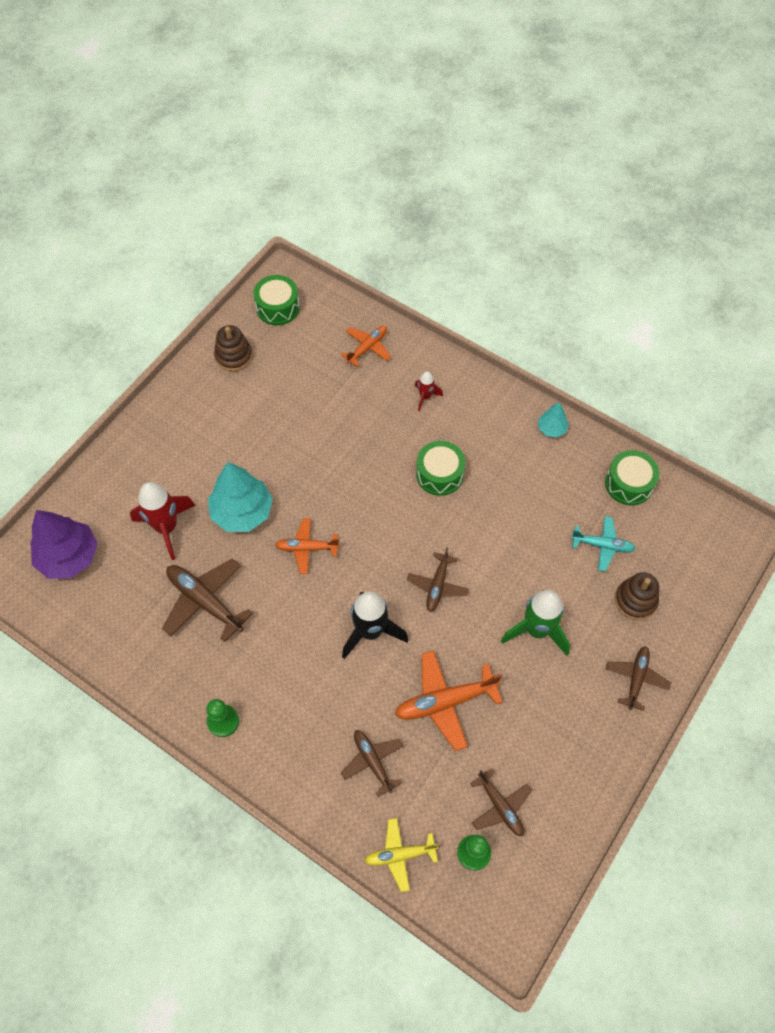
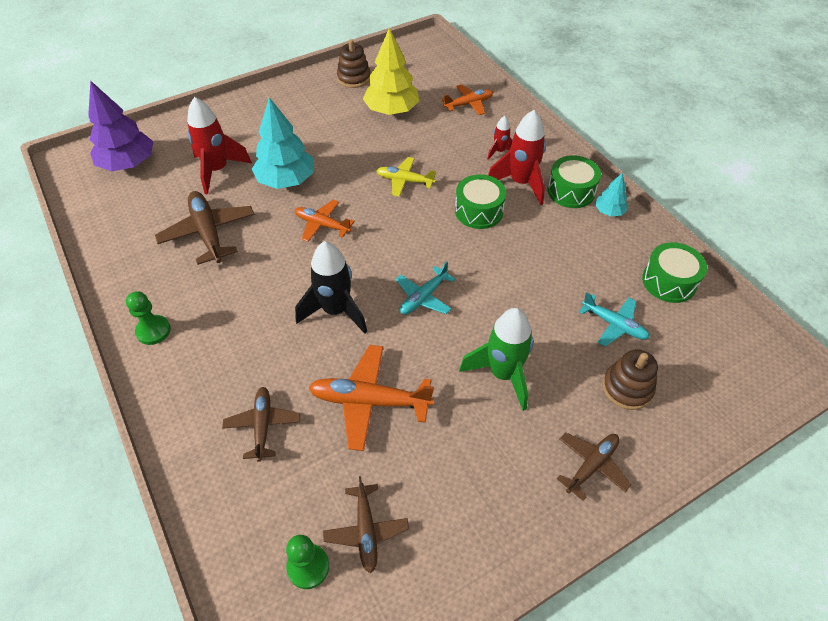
camera: 25 degrees right, 10 degrees down
(278, 307) = (410, 59): green drum -> green drum (571, 191)
(296, 385) = (391, 110): none -> yellow tree
(399, 855) = (230, 530): yellow plane -> yellow plane (404, 181)
(437, 586) = (423, 297): brown plane -> turquoise plane
(462, 427) = (521, 183): none -> red rocket

